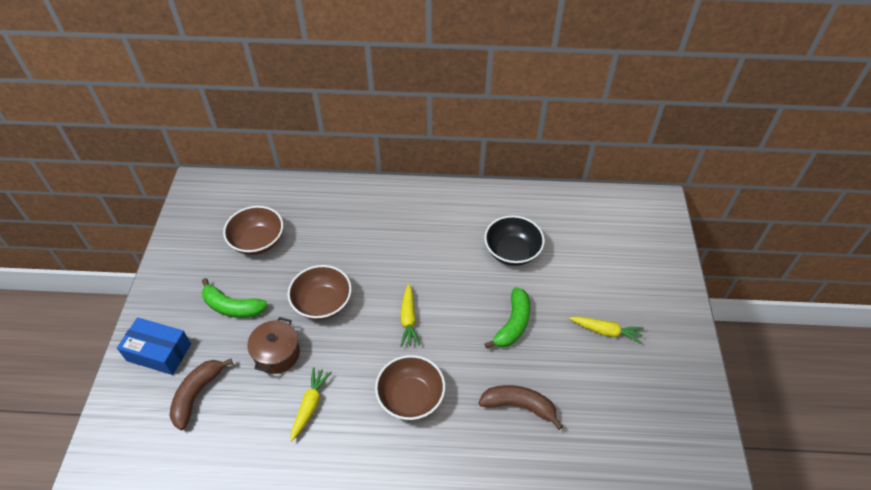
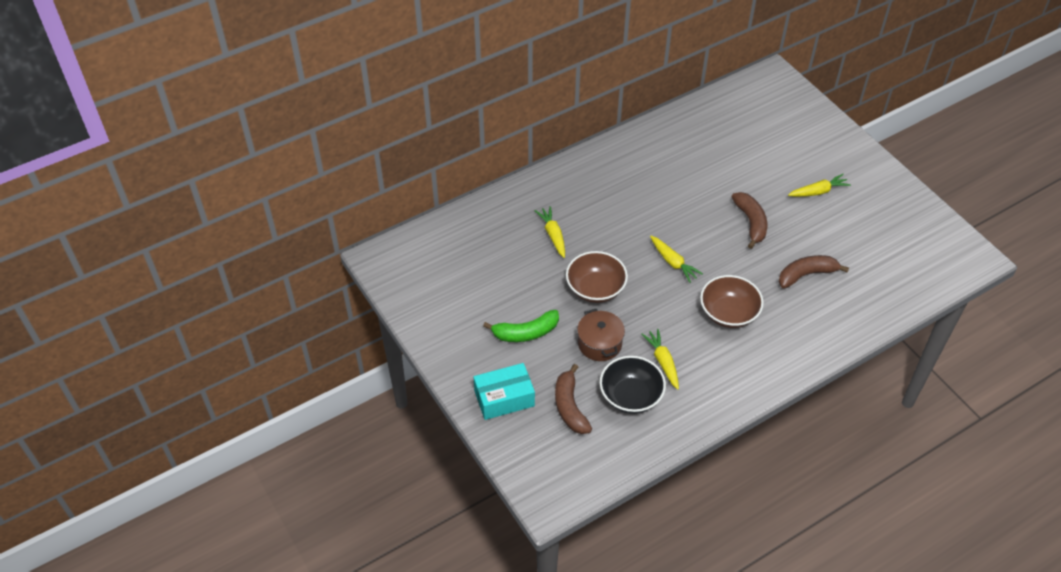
camera: 35 degrees left, 0 degrees up
(159, 352) = (504, 398): blue box -> turquoise box
(258, 241) = (489, 273): brown bowl -> none
(336, 238) = (553, 235): none -> yellow carrot
(512, 252) = (701, 170): black bowl -> black bowl (631, 396)
(513, 324) = (751, 222): green banana -> brown banana

